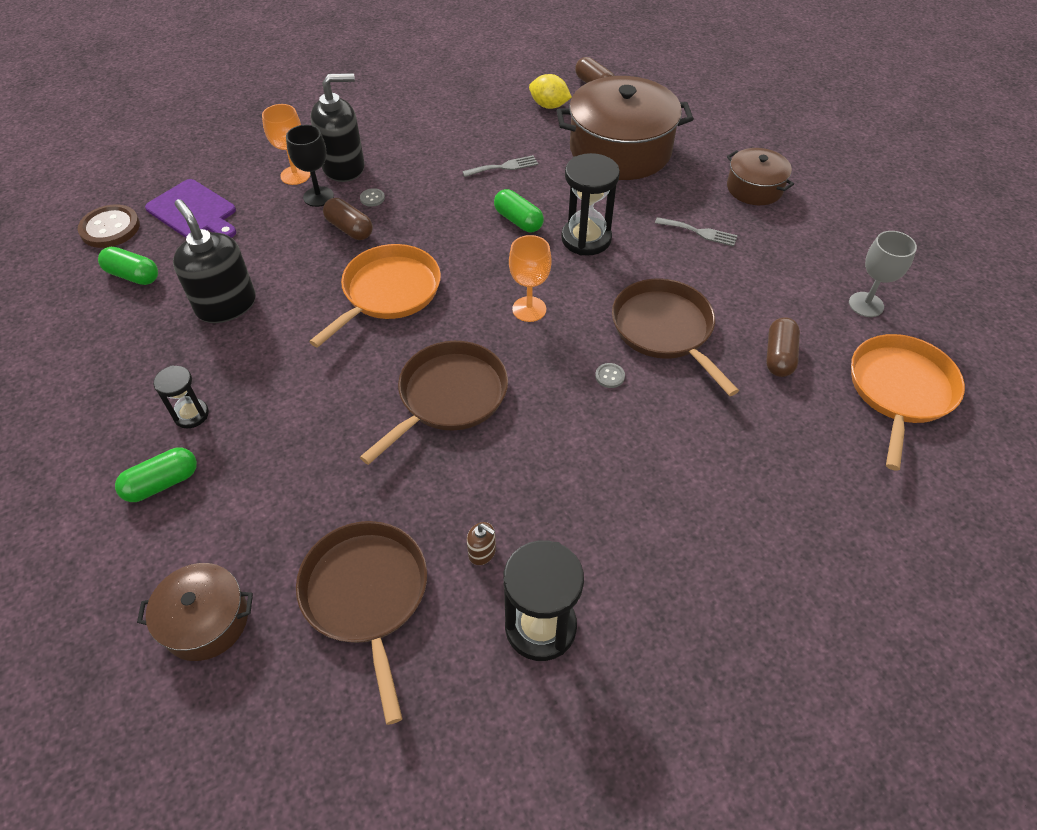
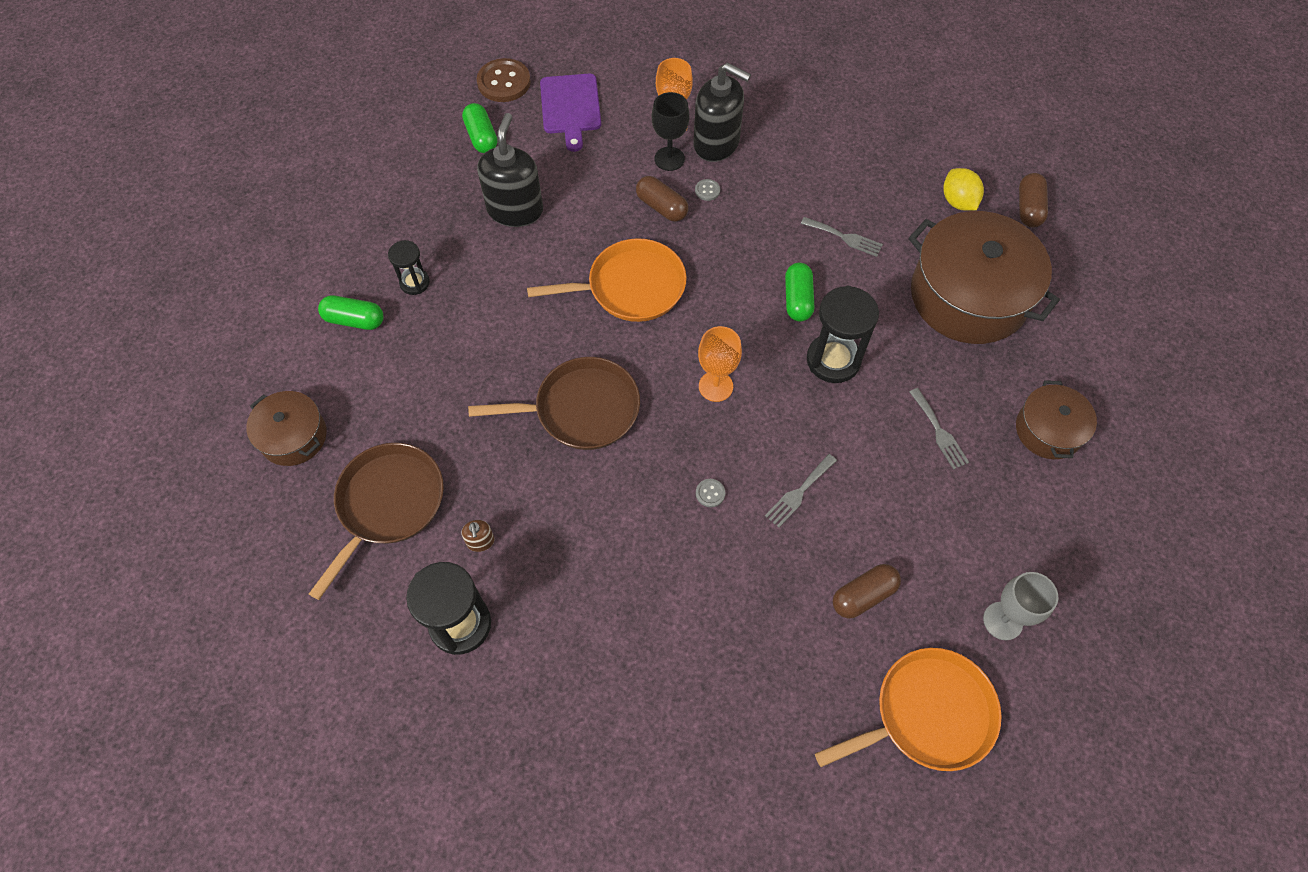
camera: 45 degrees right, 10 degrees up
(349, 229) = (661, 207): brown capsule -> brown capsule turned 45 degrees counterclockwise
(664, 330) = (799, 493): brown pan -> grey fork

